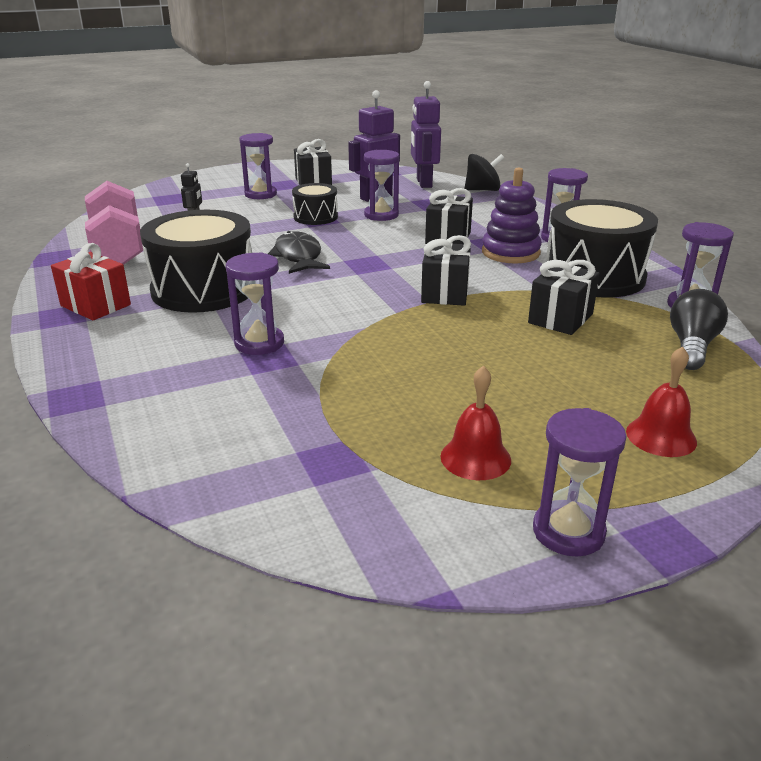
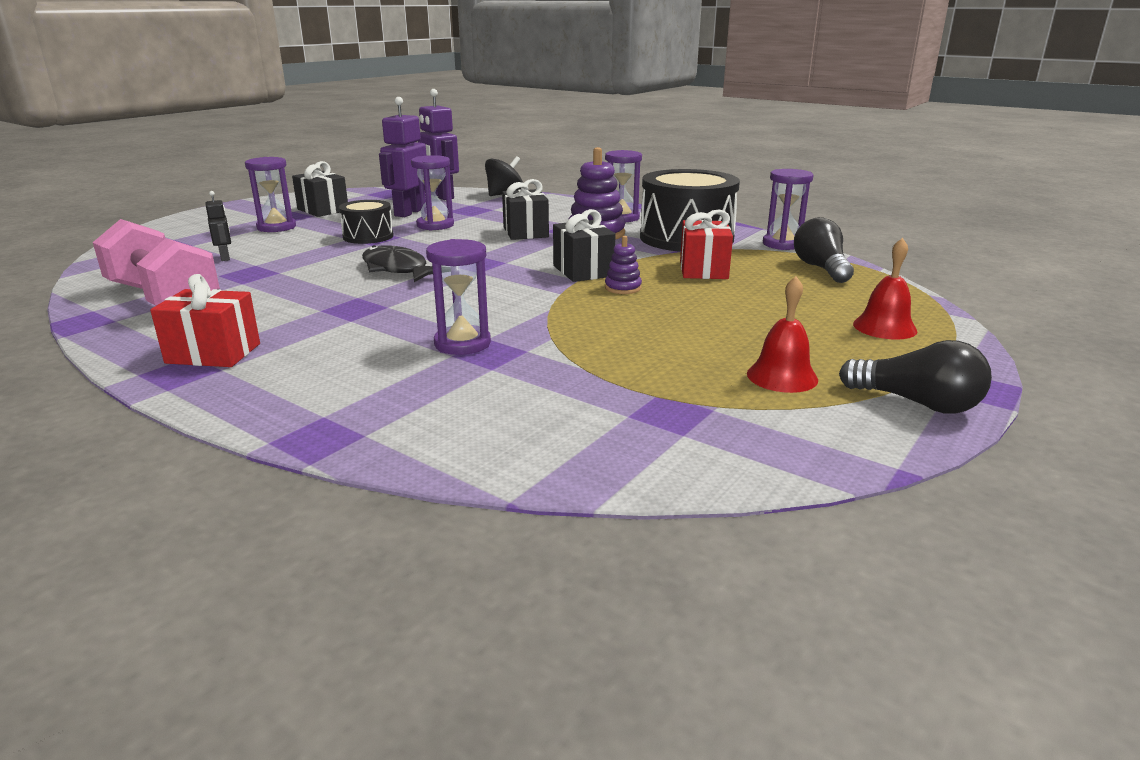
camera: 30 degrees left, 5 degrees down
(203, 289) = (331, 314): black drum -> none
(457, 320) = (623, 288): none -> purple stacking toy
(560, 318) = (703, 270): black gift -> red gift
(568, 532) = (917, 403): purple hourglass -> black light bulb

